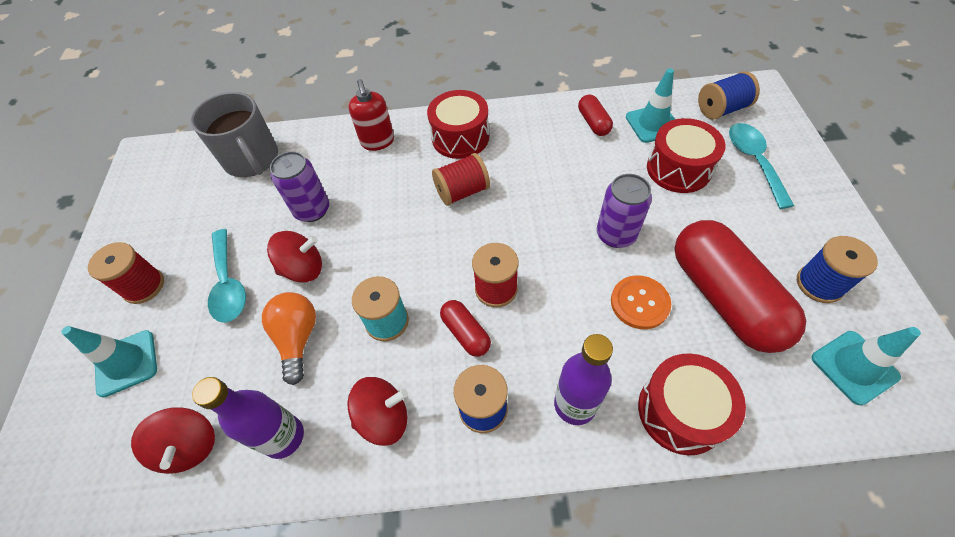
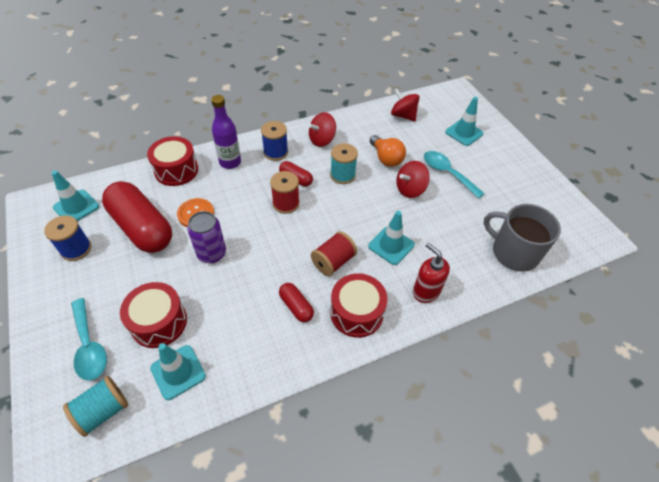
camera: 155 degrees right, 5 degrees down
(144, 286) = (494, 162): red spool -> none
(284, 437) = (364, 126): purple bottle -> none
(312, 210) = (434, 225): purple can -> none
(382, 196) = (391, 245): none -> turquoise traffic cone
(593, 123) = (237, 359): red capsule -> red capsule (296, 306)
(721, 109) = (103, 411): blue spool -> turquoise spool

